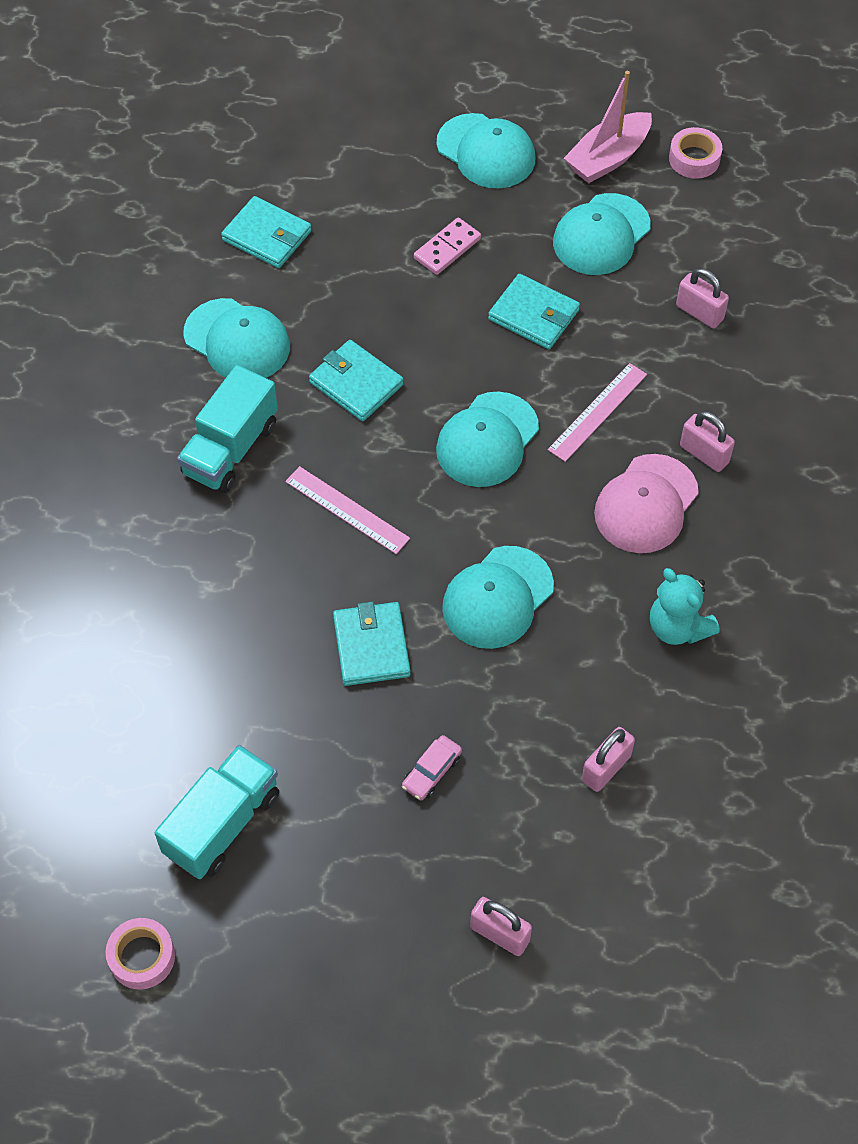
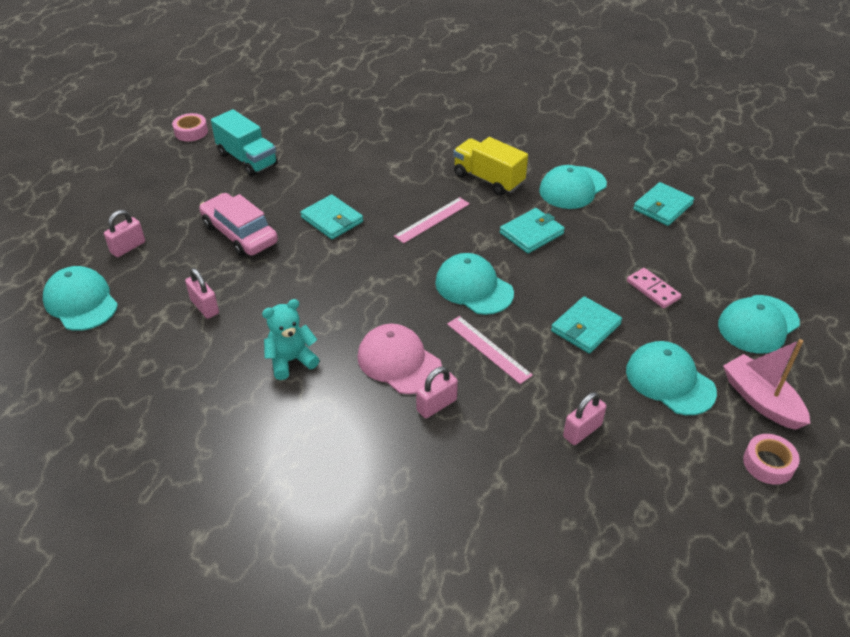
camera: 100 degrees right, 15 degrees down
(230, 449) = (488, 179): turquoise truck -> yellow truck
(371, 646) = (332, 220): turquoise wallet -> turquoise wallet turned 45 degrees clockwise
(431, 772) = (240, 234): pink car -> pink car, size x2.17
(497, 597) = (347, 276): turquoise cap -> turquoise cap (81, 302)

